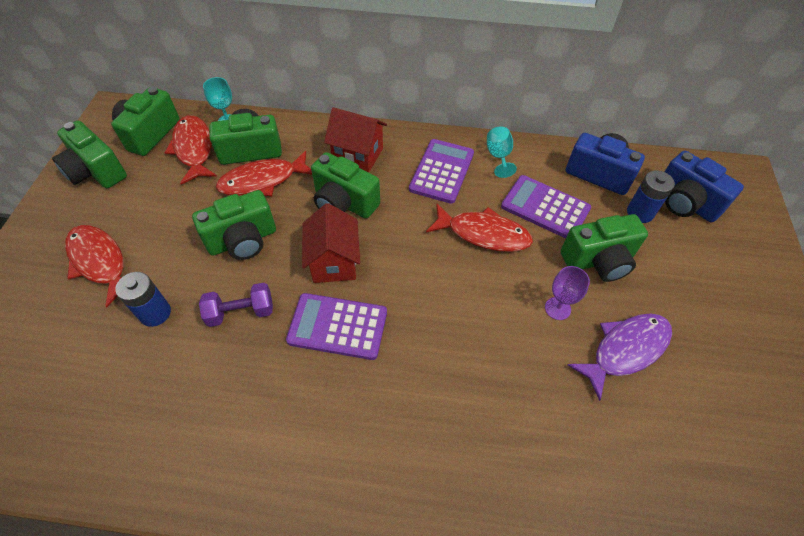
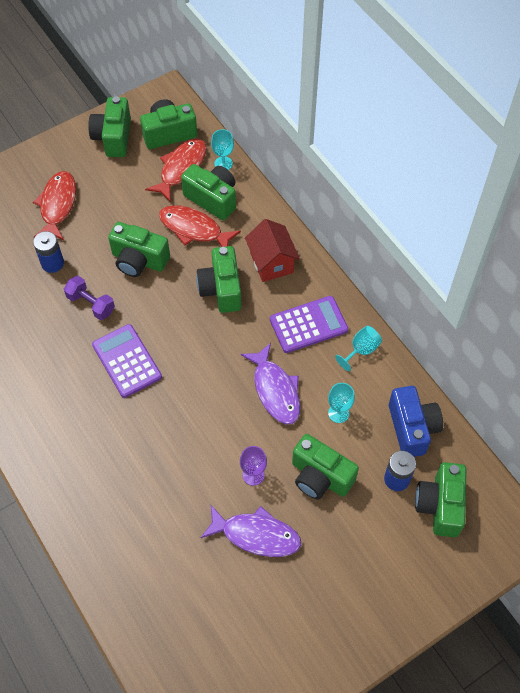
camera: 50 degrees right, 5 degrees up
(334, 262) = (170, 322): red house -> none
(483, 234) = (275, 390): red fish -> purple fish
(545, 208) = (338, 413): purple calculator -> turquoise goblet
(685, 203) = (440, 505): blue camera -> green camera

